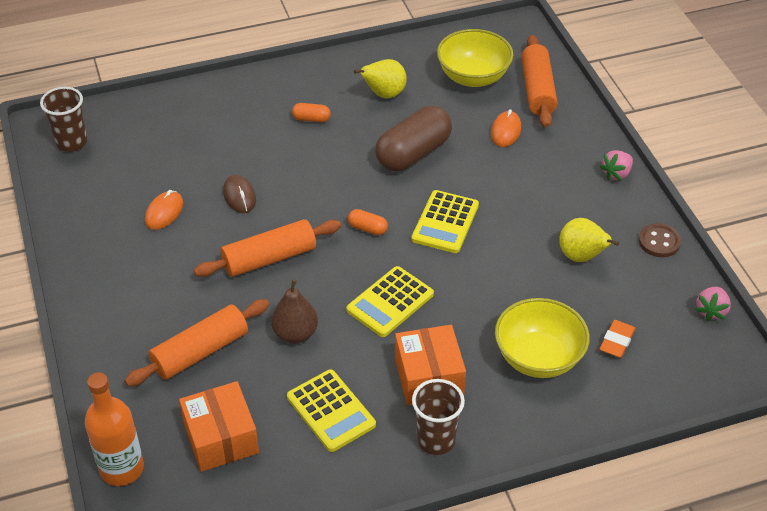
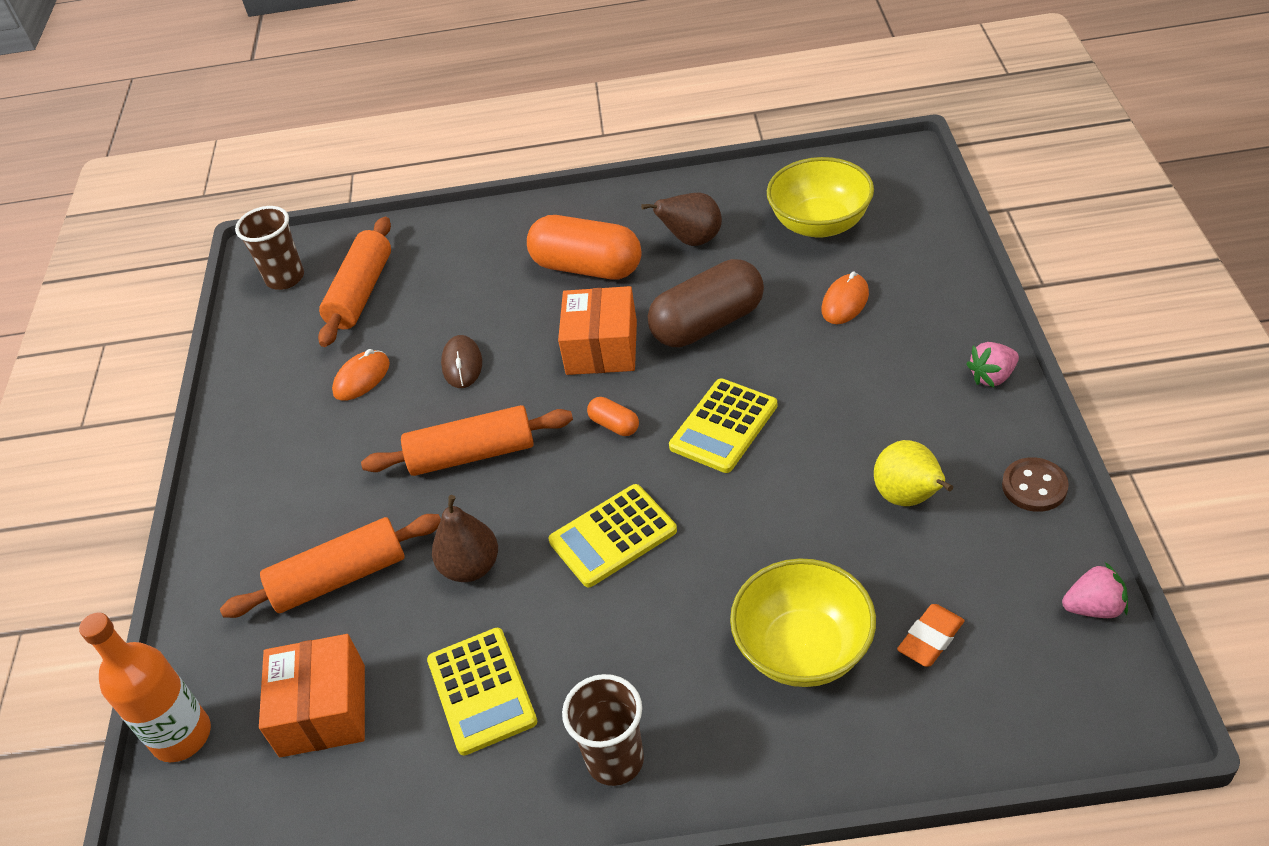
camera: 20 degrees right, 0 degrees up
(311, 119) = (587, 267): orange capsule -> orange capsule, size x2.29
(384, 94) = (692, 240): yellow pear -> brown pear
(429, 377) = (634, 657): orange box -> orange box (601, 348)
(537, 90) = (905, 247): orange rolling pin -> orange rolling pin (361, 292)
(711, 311) = (1094, 607): pink strawberry -> pink strawberry turned 135 degrees counterclockwise

